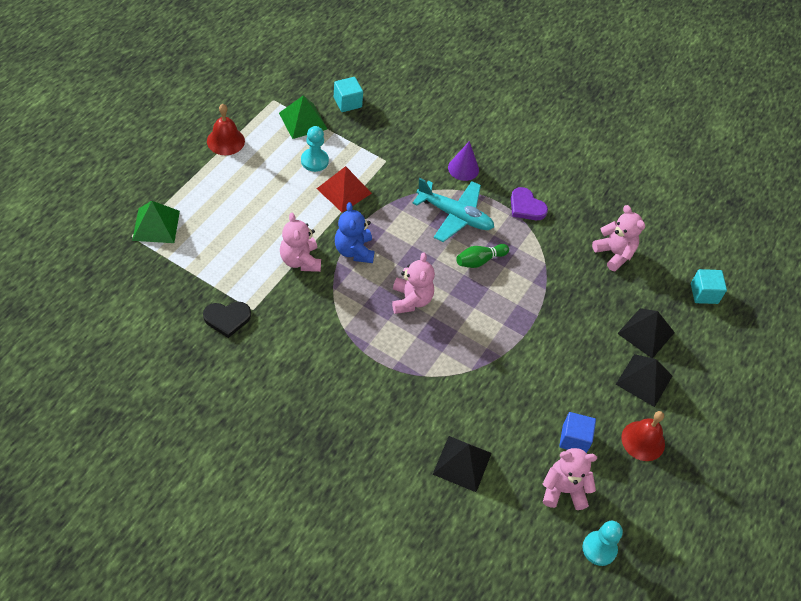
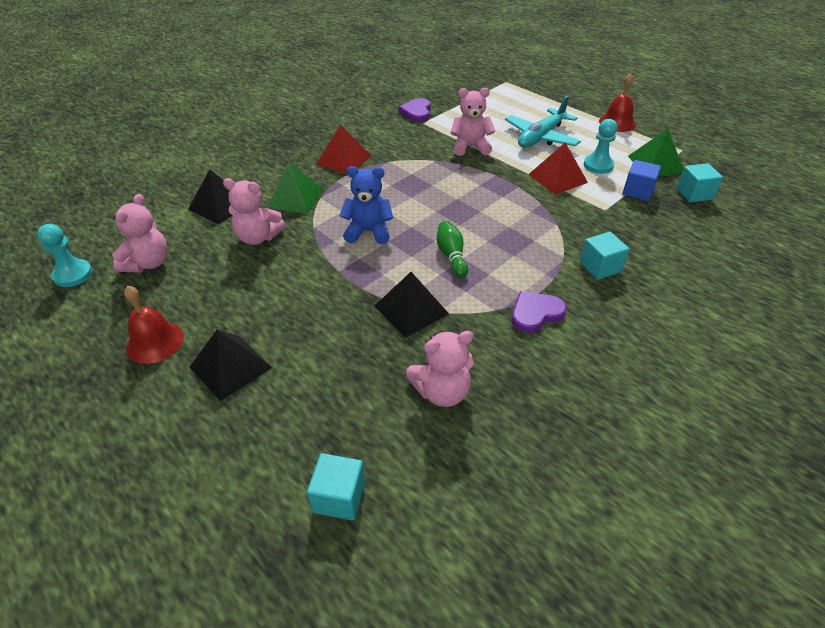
camera: 110 degrees right, 10 degrees down
(156, 225) = (516, 90): green pyramid -> green pyramid (295, 198)
(227, 318) = (417, 112): black heart -> purple heart
(349, 371) = (343, 160): none -> red pyramid
(354, 251) = (478, 176): blue teddy bear -> blue teddy bear (368, 232)
(411, 300) = (410, 201): pink teddy bear -> pink teddy bear (258, 237)
(455, 216) = (521, 248): turquoise plane -> turquoise plane (541, 137)
(463, 168) = (600, 267): purple cone -> turquoise cube
(574, 439) = (195, 283): blue cube -> blue cube (637, 191)
(645, 333) = (298, 390): black pyramid -> black pyramid (411, 309)

